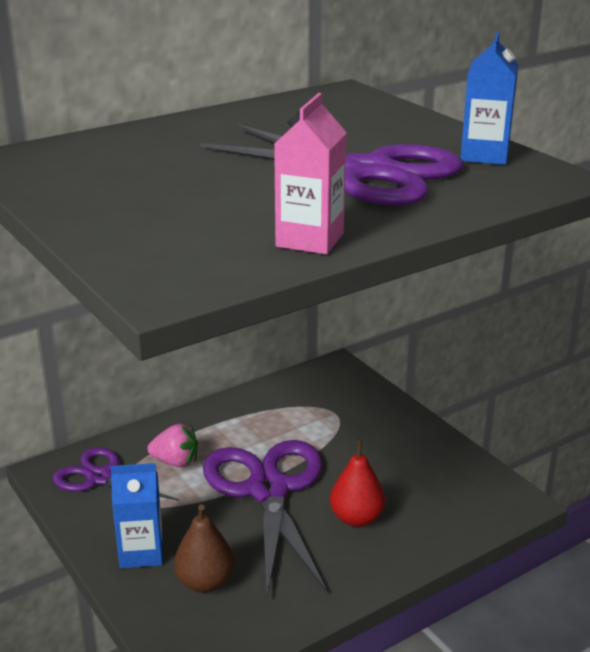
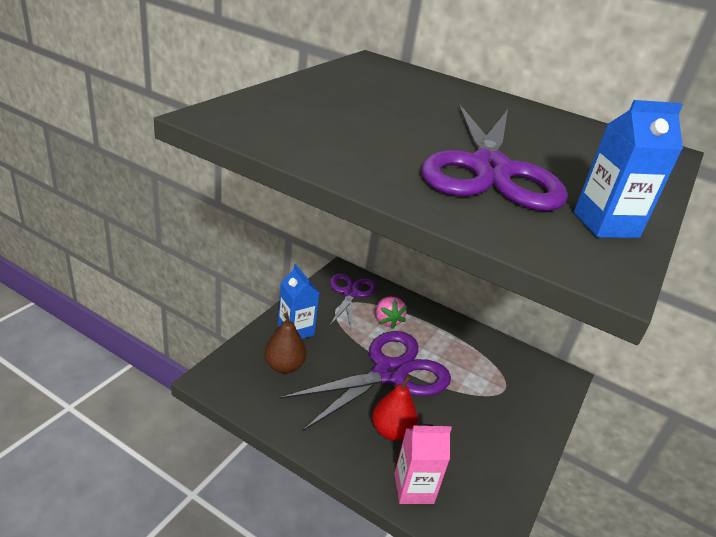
camera: 60 degrees right, 5 degrees up
(310, 240) = (330, 156): pink carton -> pink carton (413, 488)

